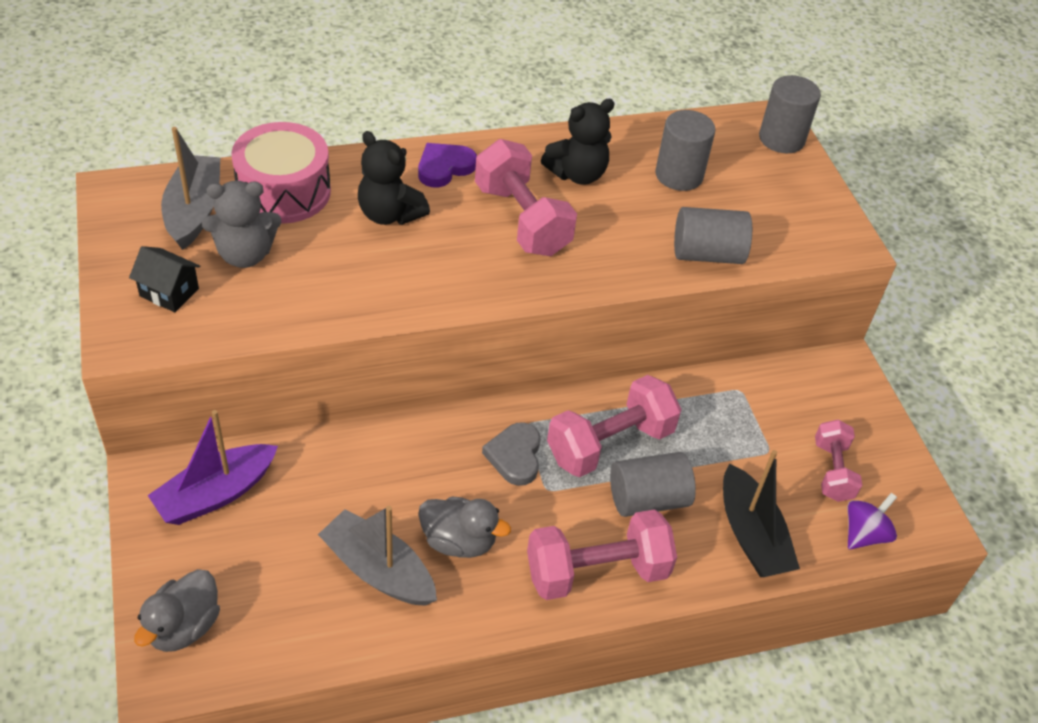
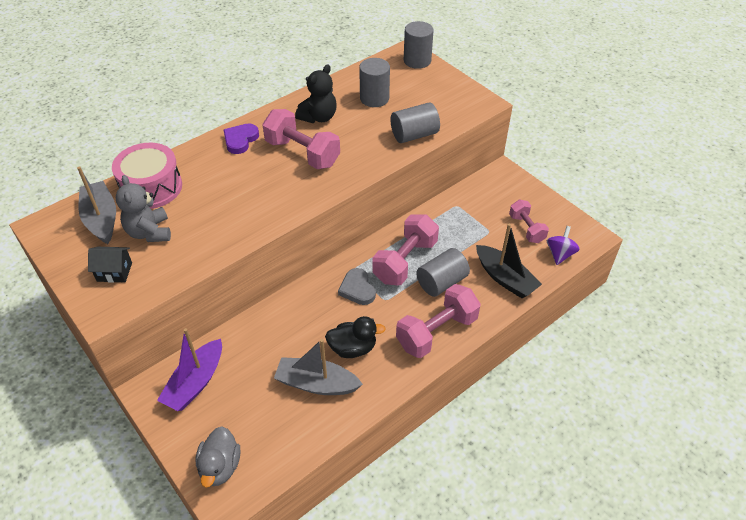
camera: 20 degrees left, 0 degrees up
(245, 254) = (149, 232): grey teddy bear -> grey teddy bear turned 105 degrees clockwise
(389, 214) = (224, 177): black teddy bear -> none
(459, 541) = (353, 348): grey duck -> black duck

